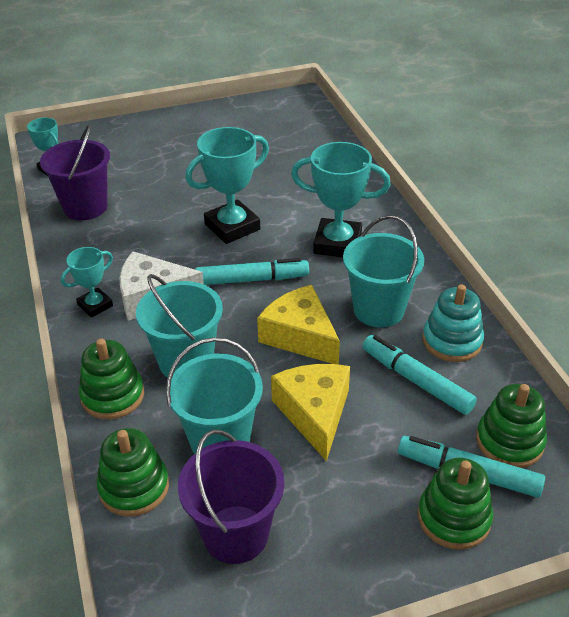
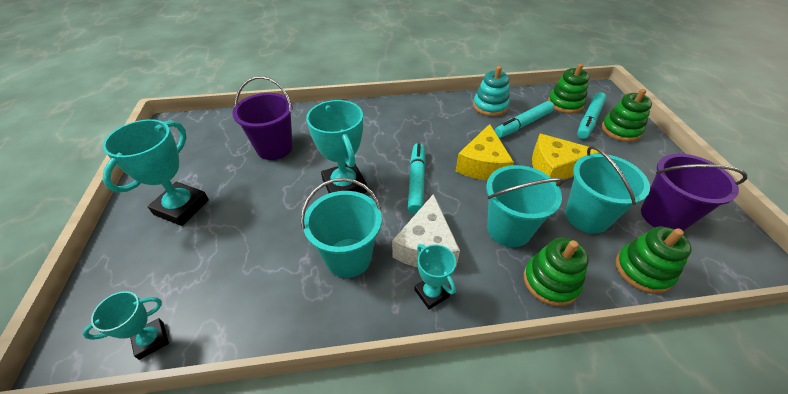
camera: 80 degrees left, 5 degrees up
(85, 207) = (258, 301): purple bucket -> purple bucket (274, 148)
(300, 336) = (482, 165): yellow cheese -> yellow cheese turned 45 degrees counterclockwise
(337, 244) = (386, 134): turquoise trophy -> turquoise trophy (181, 207)
(378, 310) = (459, 127): turquoise bucket -> turquoise bucket (348, 257)

